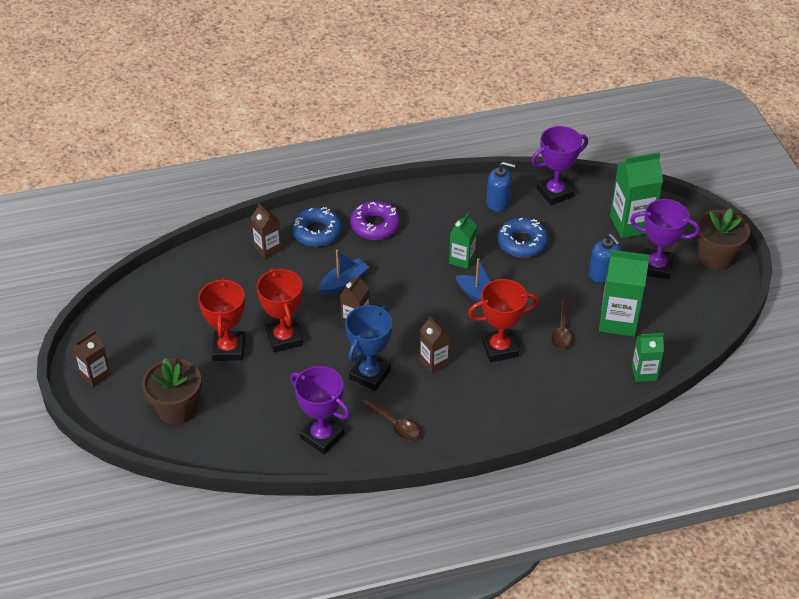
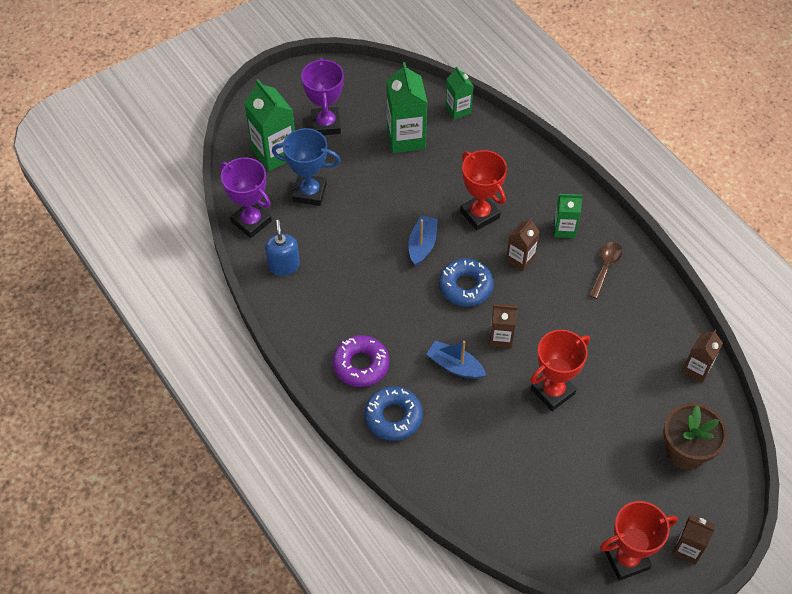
camera: 110 degrees left, 10 degrees up
(228, 349) = (591, 436): red trophy -> red trophy (626, 559)
(268, 249) = (438, 456): brown carton -> brown carton (697, 369)
(322, 436) = (648, 317): purple trophy -> none
(370, 375) = (560, 304): blue trophy -> blue trophy (309, 193)
(462, 259) = (379, 274): green carton -> green carton (564, 229)
(522, 243) = (335, 231): blue donut -> blue donut (465, 286)
(562, 330) = (436, 175): brown spoon -> none
(603, 274) = (351, 161): blue soap dispenser -> none
(715, 257) = (295, 86): brown flower pot -> none

